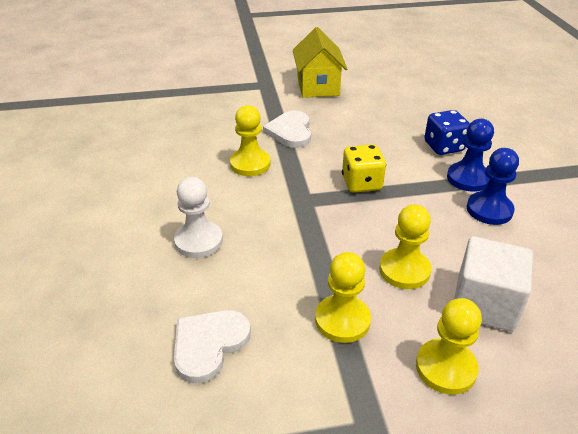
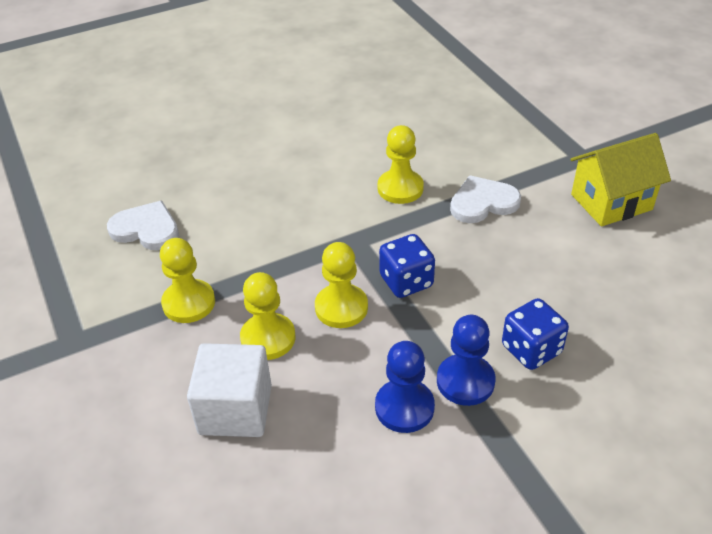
camera: 75 degrees right, 5 degrees up
(199, 241) = (265, 188): white pawn -> none
(361, 183) = (406, 281): yellow dice -> blue dice
(445, 368) = (145, 383): yellow pawn -> yellow pawn (341, 307)

